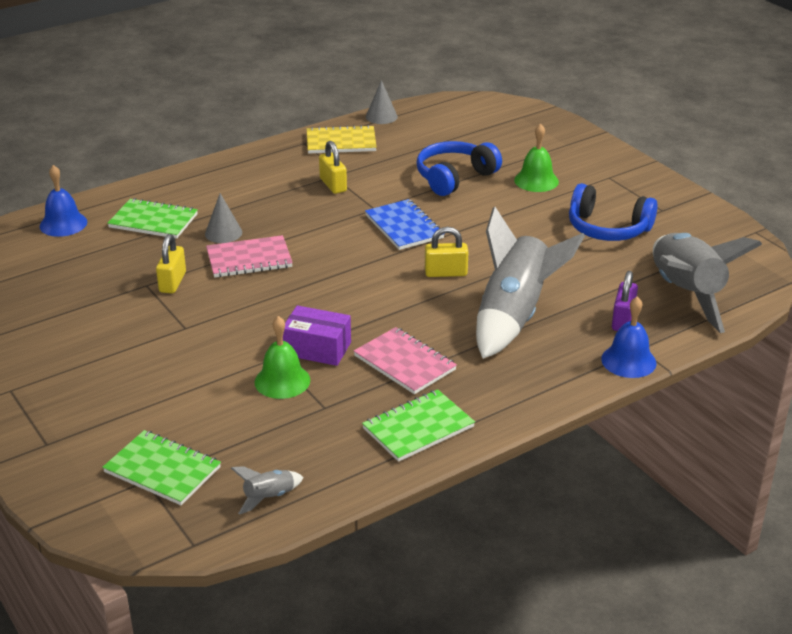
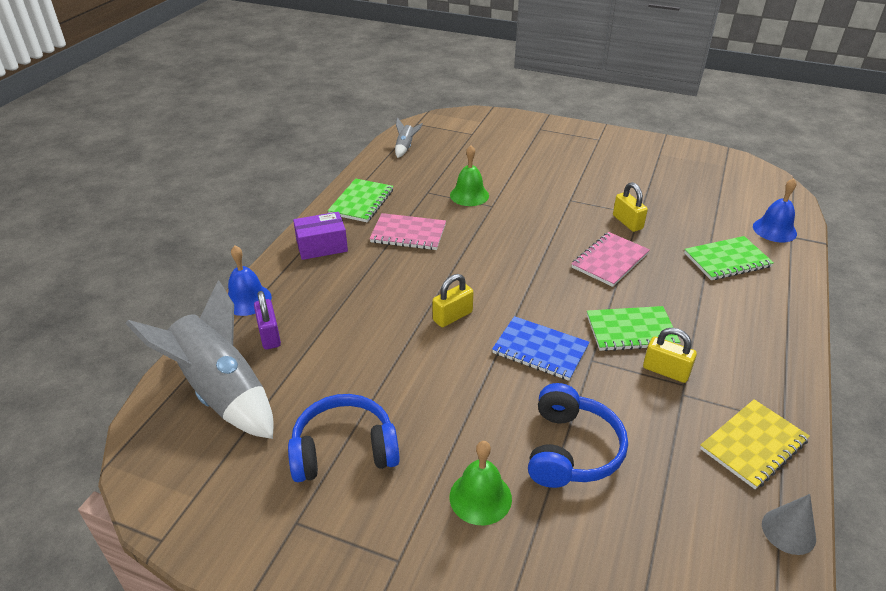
camera: 145 degrees right, 5 degrees up
(162, 470) = (470, 139): green notebook -> green notebook (631, 331)
(223, 233) = (664, 274): grey cone -> none
(317, 349) = (474, 220): purple box -> purple box (322, 246)
(514, 316) = (362, 300): grey rocket -> none

